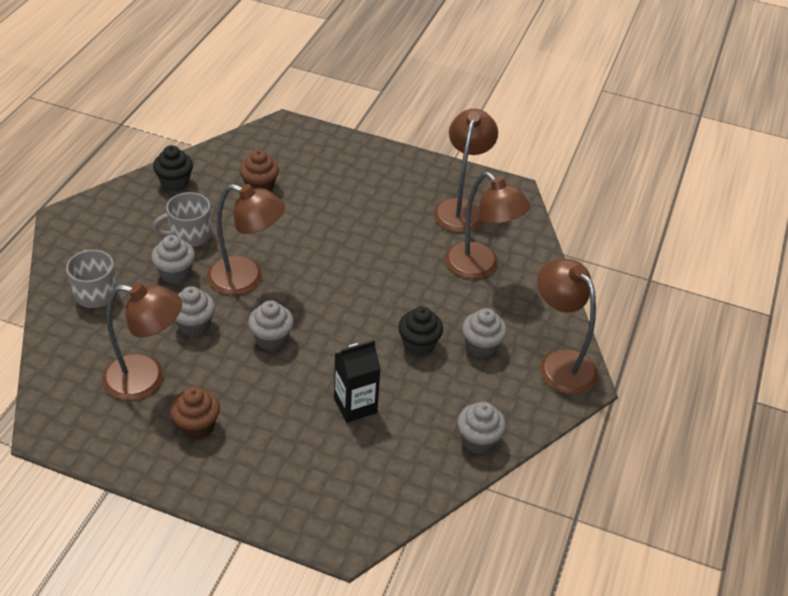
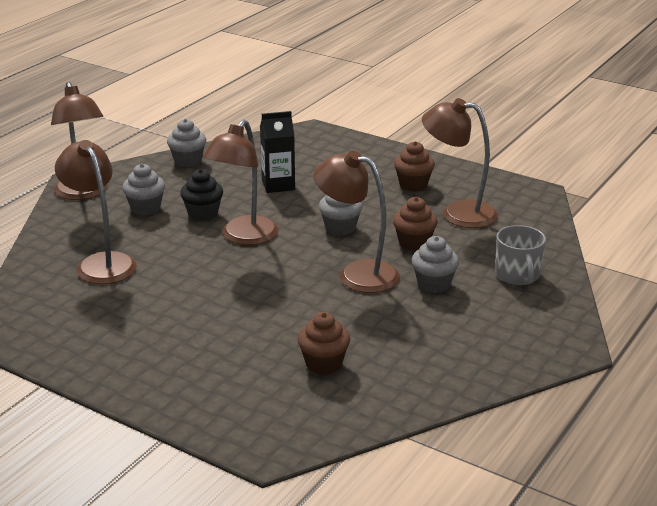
camera: 165 degrees left, 15 degrees down
(175, 183) = (436, 379): black cupcake -> none
(189, 235) = (417, 318): grey mug -> none
(194, 325) = (414, 243): grey cupcake -> brown cupcake
(461, 208) = (79, 318): brown lamp -> brown lamp (243, 237)

